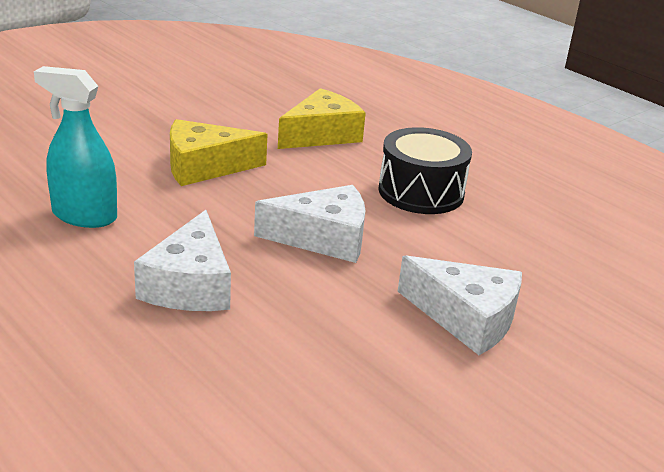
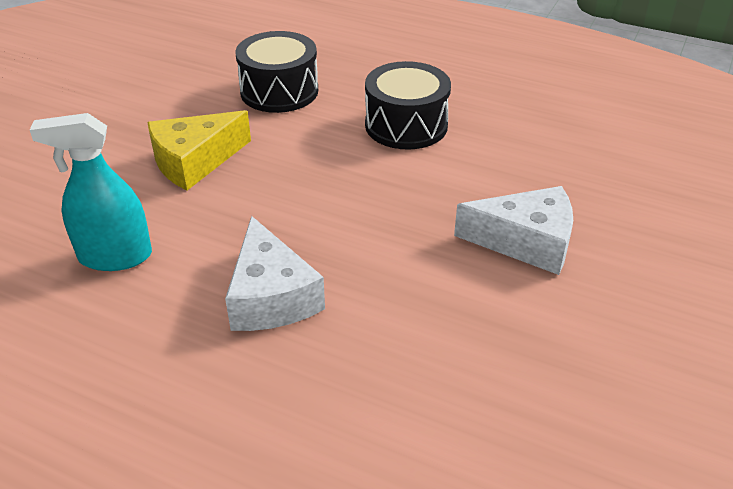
camera: 20 degrees left, 10 degrees up
(321, 135) = (279, 91): yellow cheese -> black drum
(323, 238) = (356, 203): white cheese -> none

